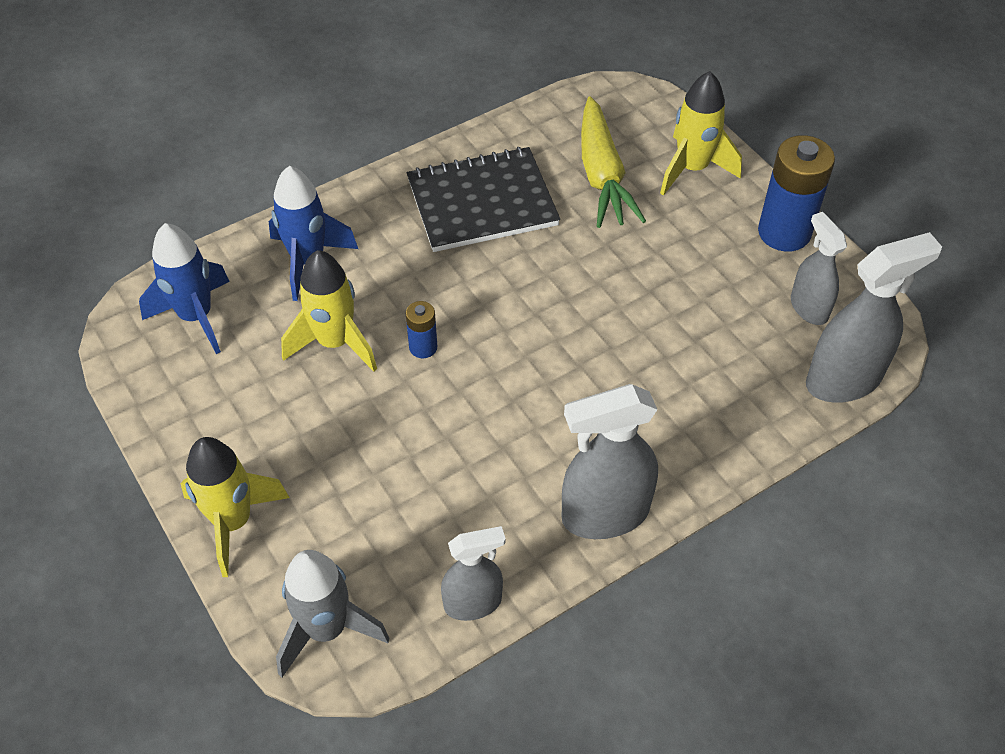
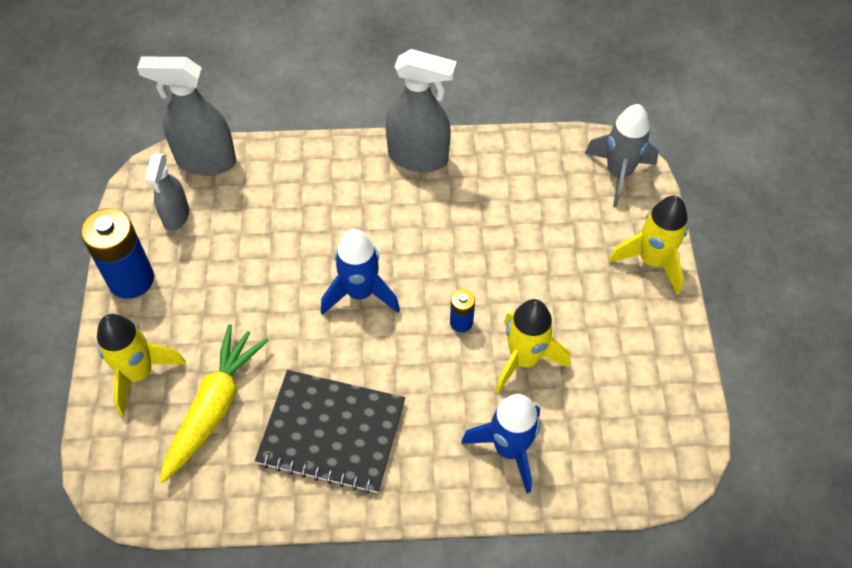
camera: 150 degrees left, 5 degrees up
(196, 316) = (624, 440): blue rocket -> blue rocket (360, 293)
(473, 603) = (526, 148): grey spray bottle -> none

